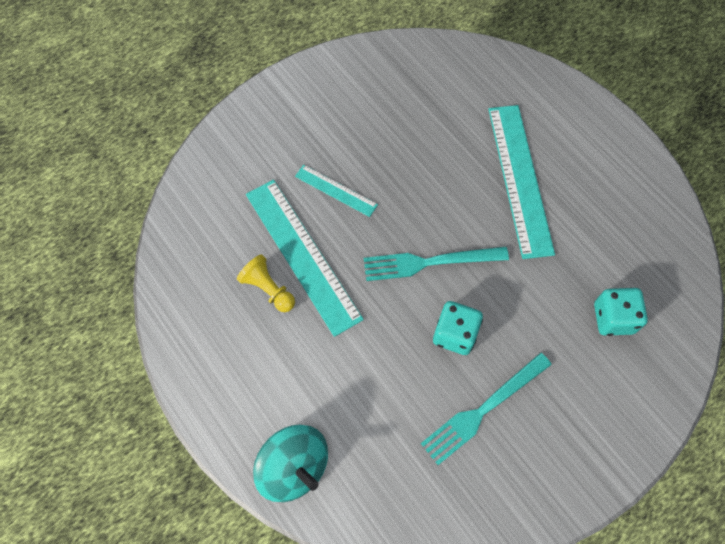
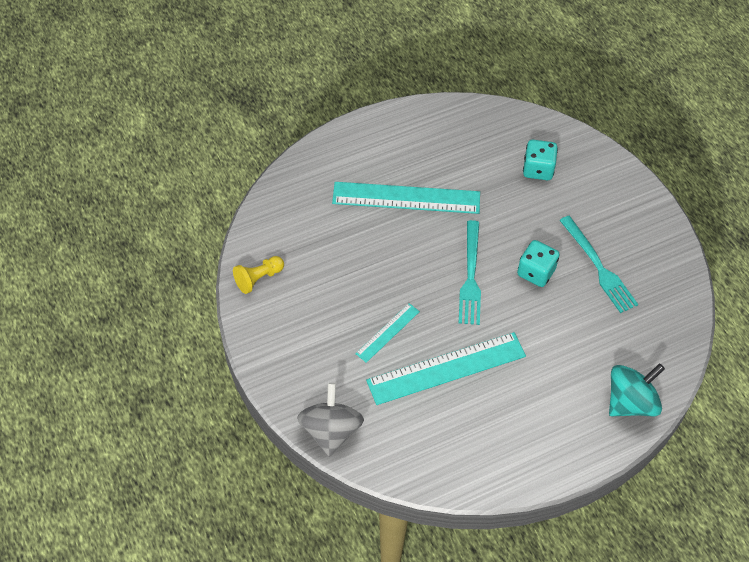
camera: 80 degrees left, 10 degrees down
(210, 159) = (331, 431): none -> grey spinning top
(268, 289) = (474, 399): yellow pawn -> yellow pawn (258, 278)

